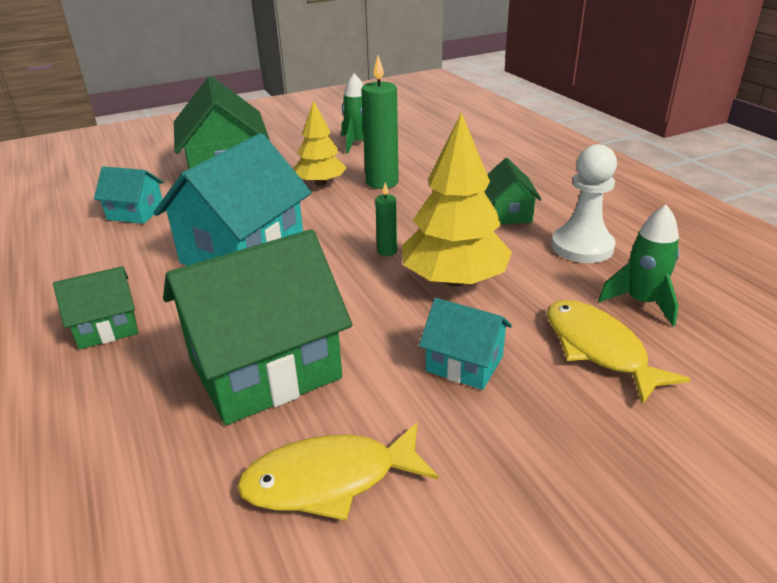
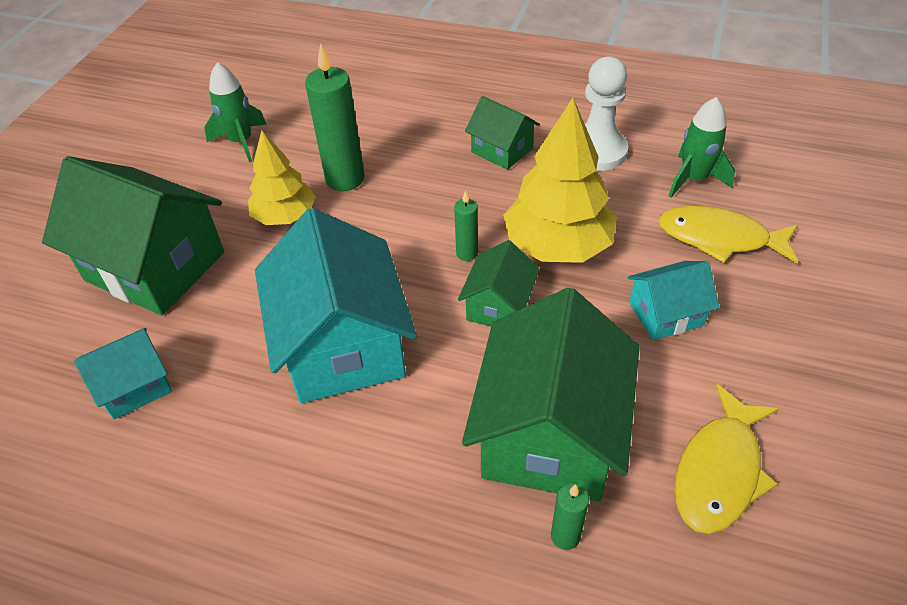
camera: 45 degrees left, 15 degrees up
(106, 327) = (353, 519): green house -> green house (498, 306)
(175, 425) = (565, 536): none -> green candle

